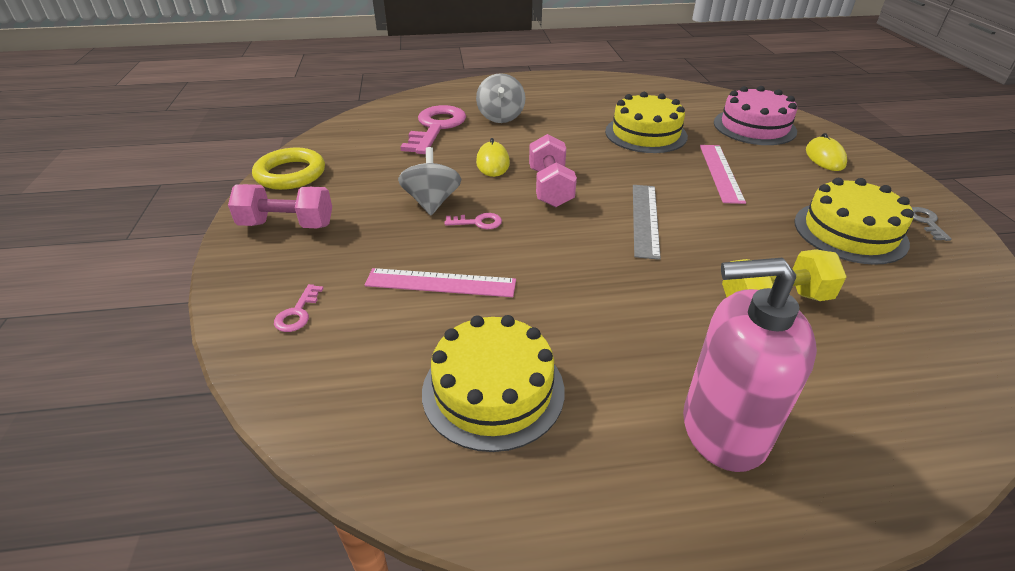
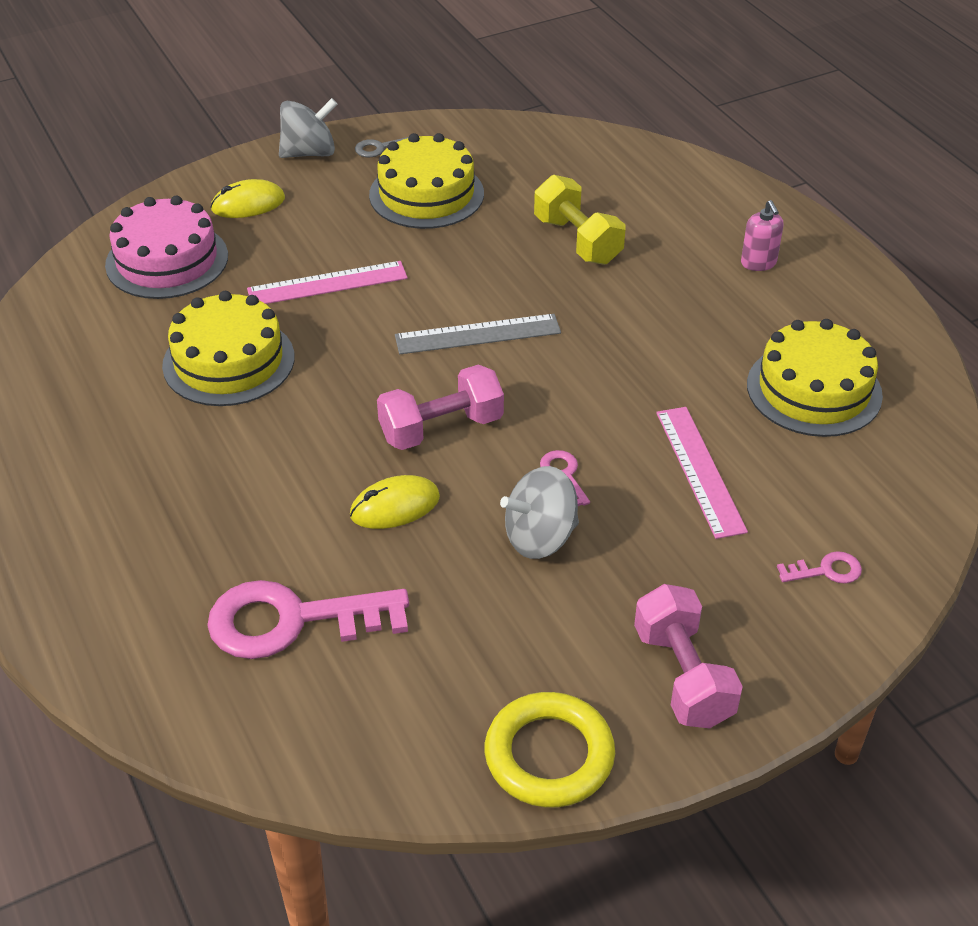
camera: 110 degrees left, 5 degrees up
(500, 117) = (216, 544): grey spinning top -> grey spinning top (309, 153)
(723, 429) = (758, 263): pink soap dispenser -> pink soap dispenser, size x0.45

